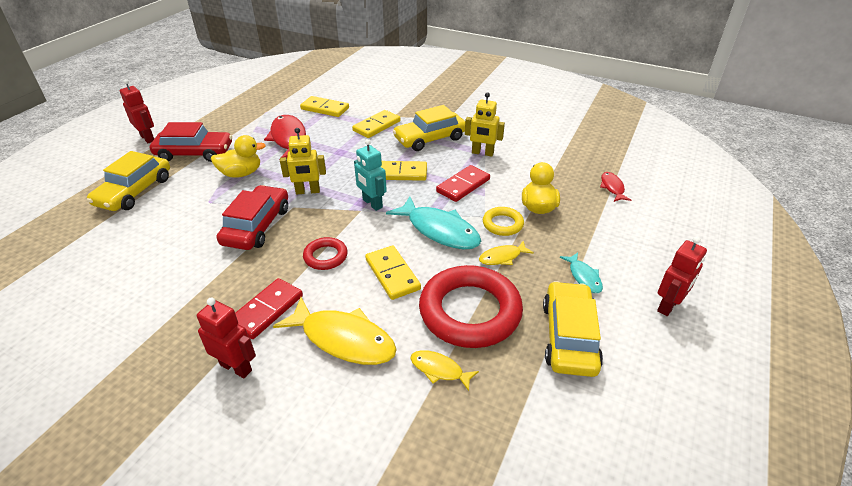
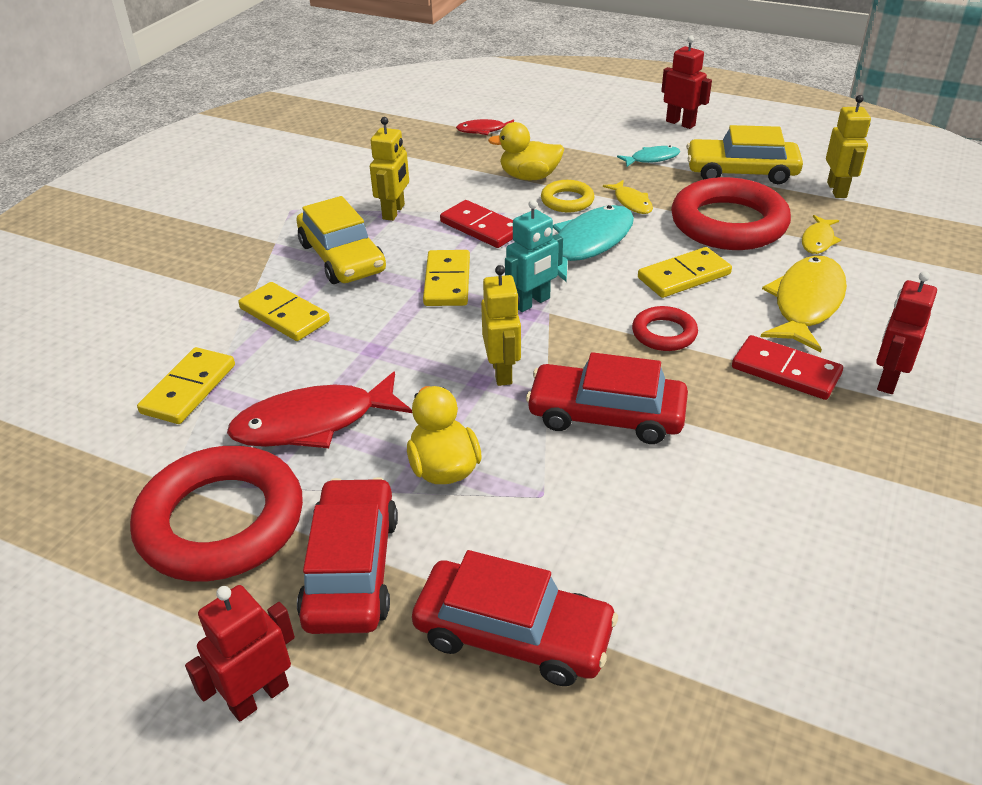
camera: 90 degrees left, 0 degrees up
(134, 191) = (513, 634): yellow car -> red car
(237, 124) = (221, 521): none -> red ring
(541, 411) = (837, 190): none -> yellow robot

